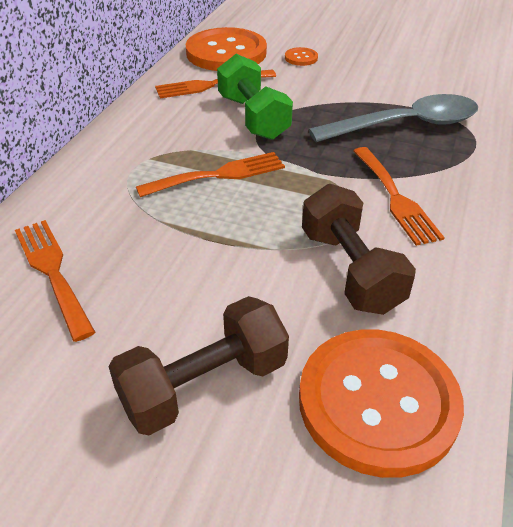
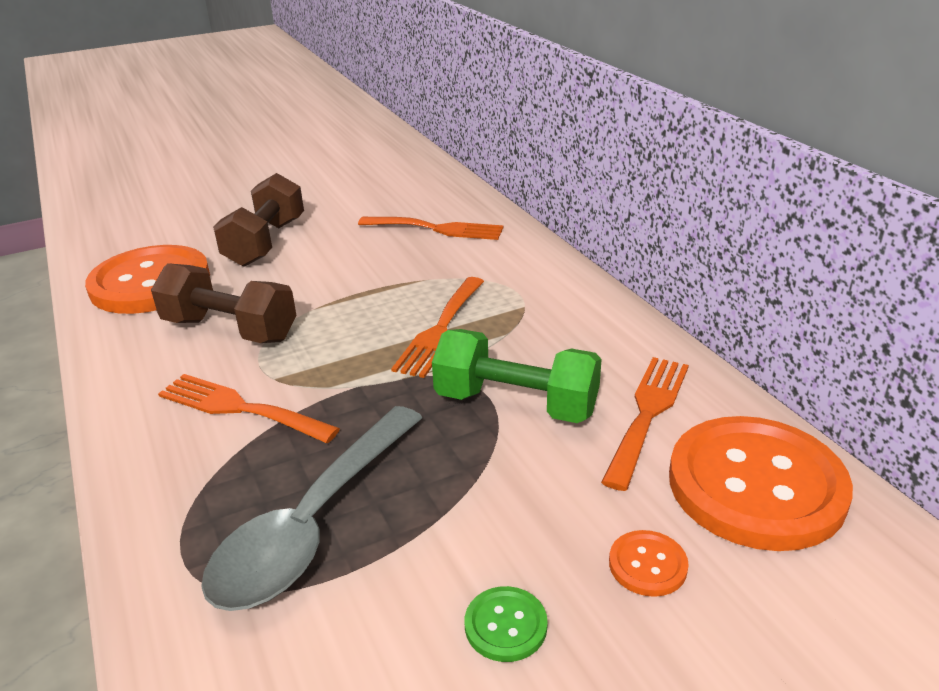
camera: 135 degrees right, 10 degrees down
(368, 69) = (505, 625): none -> green button

